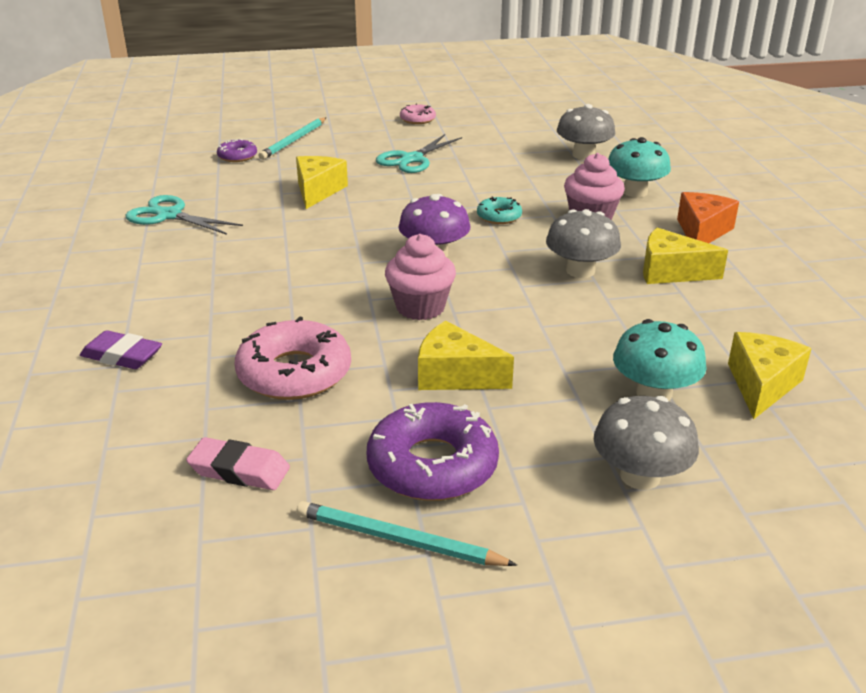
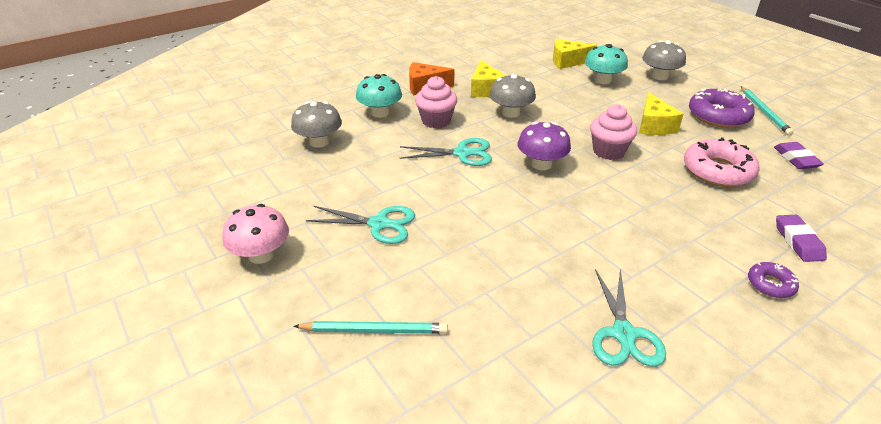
camera: 115 degrees left, 5 degrees up
(237, 156) = (449, 359): purple donut -> purple donut (770, 284)
(239, 470) = (796, 159): pink eraser -> purple eraser
(317, 191) = (490, 256): yellow cheese -> none
(417, 119) = (261, 255): pink donut -> pink mushroom
(499, 216) = (462, 153): turquoise donut -> turquoise scissors

